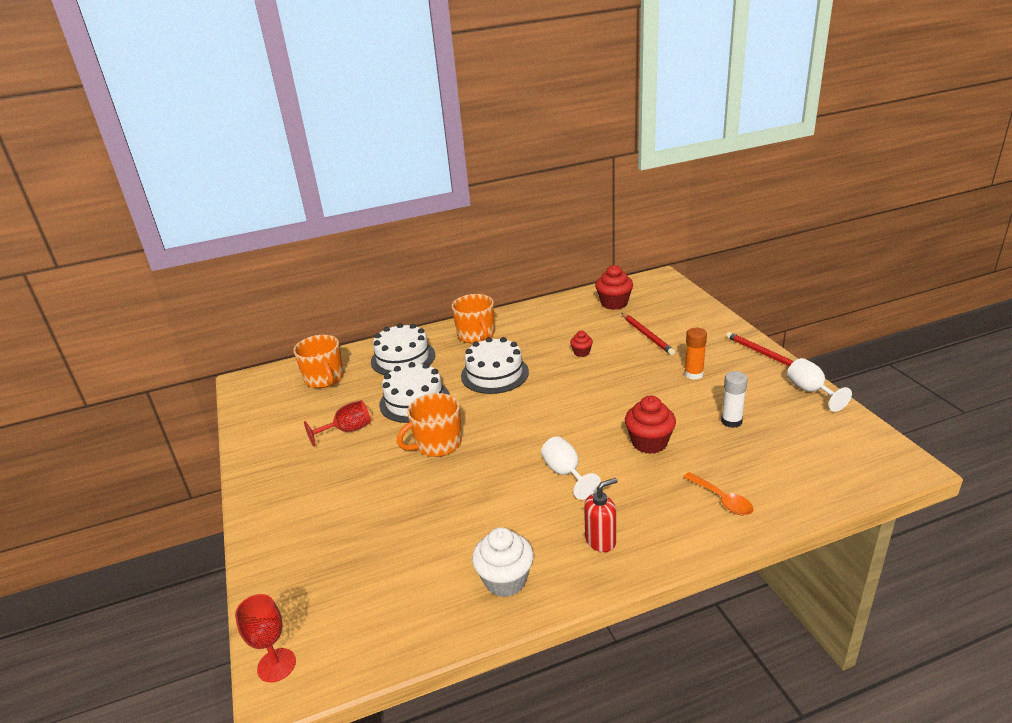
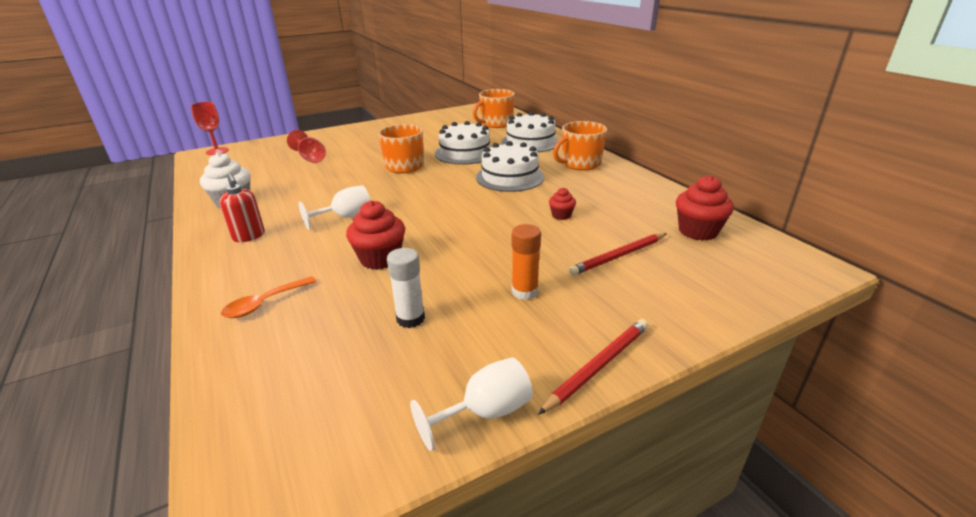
camera: 80 degrees right, 0 degrees up
(347, 430) = (427, 138): red goblet -> red goblet (310, 158)

